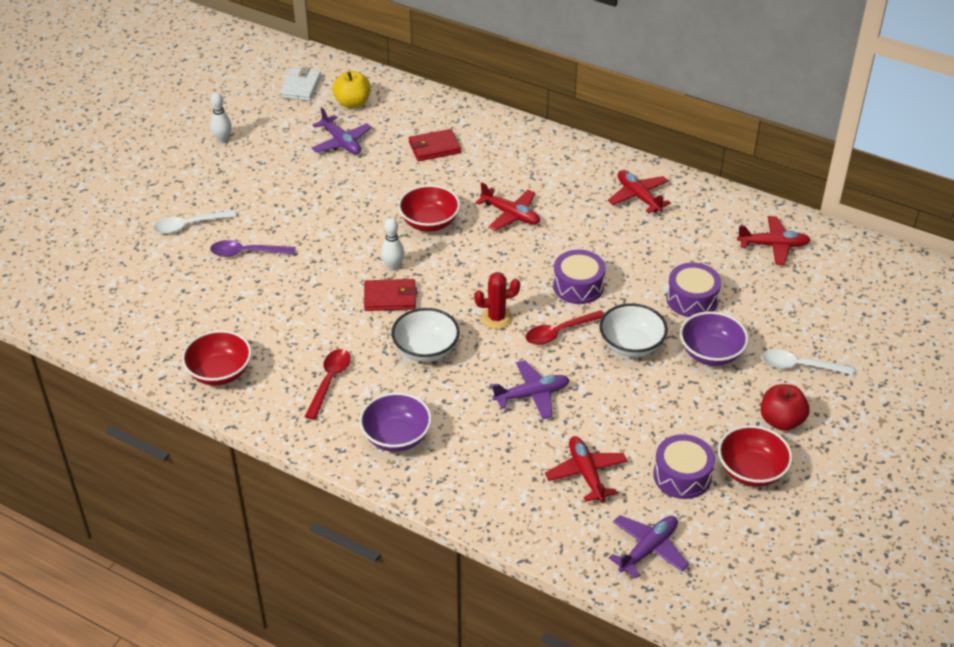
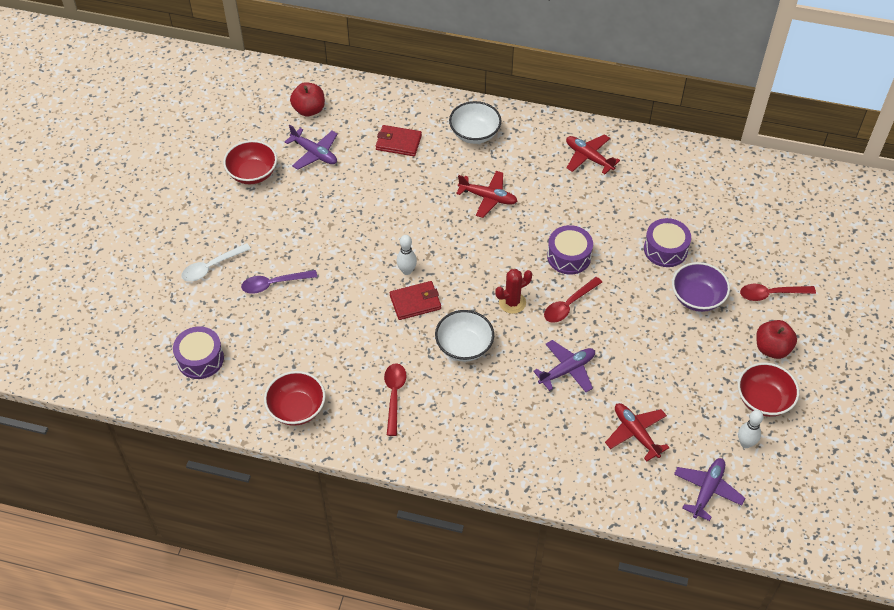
camera: 15 degrees left, 10 degrees up
(223, 140) = (207, 172): white bowling pin -> white bowling pin (745, 443)
(300, 87) = (256, 102): white wallet -> none
(352, 103) = (309, 110): yellow apple -> red apple
(396, 437) = (470, 436): purple bowl -> none
(429, 222) = (421, 220): red bowl -> red bowl (252, 173)
(434, 148) = (398, 142): red wallet -> red wallet turned 45 degrees clockwise
(631, 345) = (631, 304): white bowl -> white bowl (474, 134)
(682, 476) = (711, 417): purple drum -> purple drum (200, 359)
(773, 245) = (713, 183): red plane -> none
(800, 366) = (771, 294): white spoon -> red spoon

